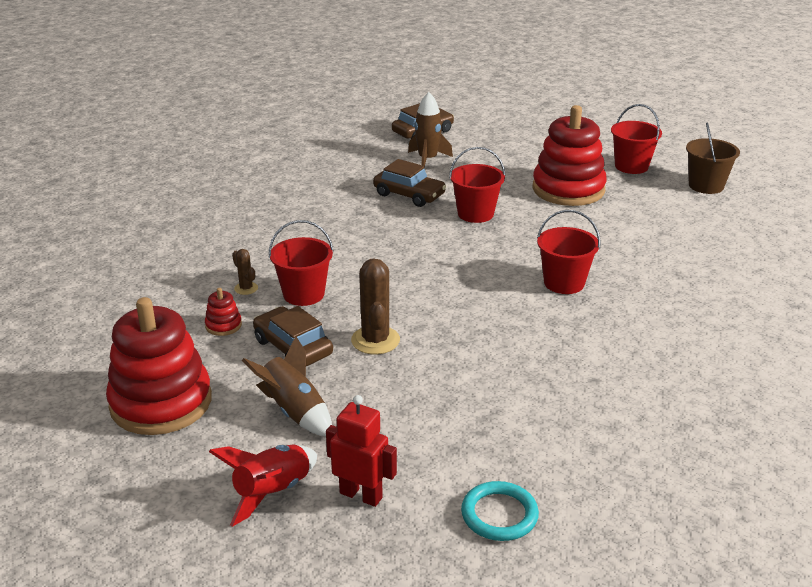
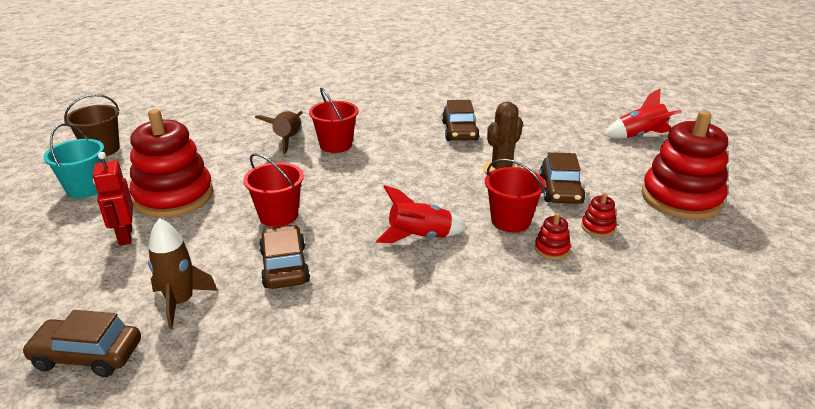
camera: 135 degrees left, 0 degrees up
(246, 288) = (552, 249): brown cactus -> red stacking toy
(294, 411) = (596, 159): brown rocket -> brown rocket (287, 140)
(355, 249) = (420, 237): none -> red rocket
(361, 495) = (595, 119): red robot -> red robot (125, 236)
(488, 367) = (459, 131): none -> brown car
(499, 514) = (541, 94): turquoise ring -> none
(631, 166) = (86, 188): red bucket -> turquoise bucket

